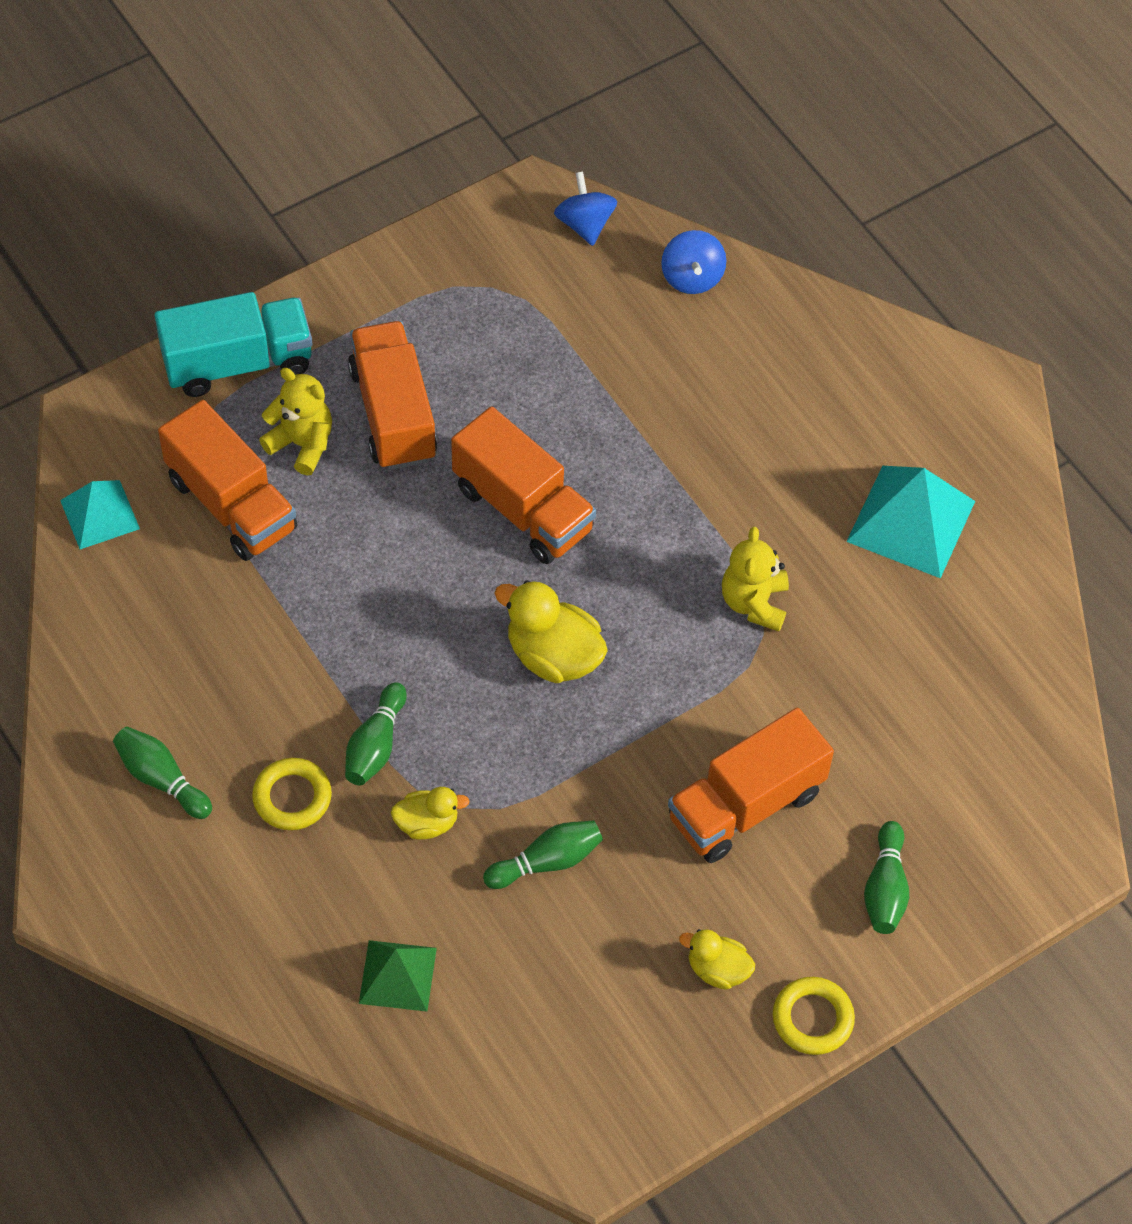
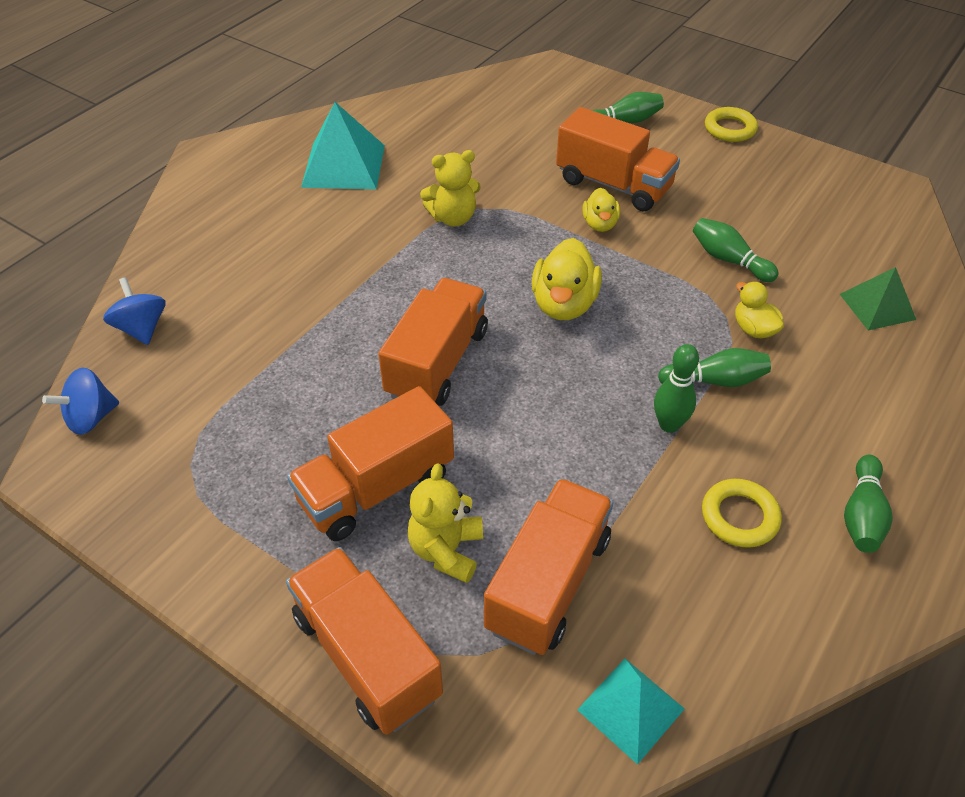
camera: 110 degrees left, 10 degrees down
(238, 363) = (367, 655): turquoise truck -> orange truck
(292, 797) = (801, 416): yellow ring -> yellow ring (739, 517)
(343, 674) = (669, 425): none -> green bowling pin
(692, 277) = (142, 328): blue spinning top -> blue spinning top turned 90 degrees counterclockwise
(717, 969) = (734, 169): yellow duck -> yellow duck (600, 224)

